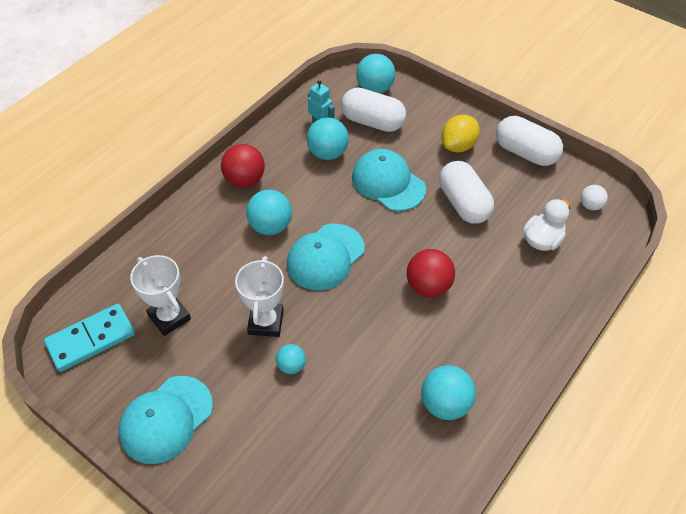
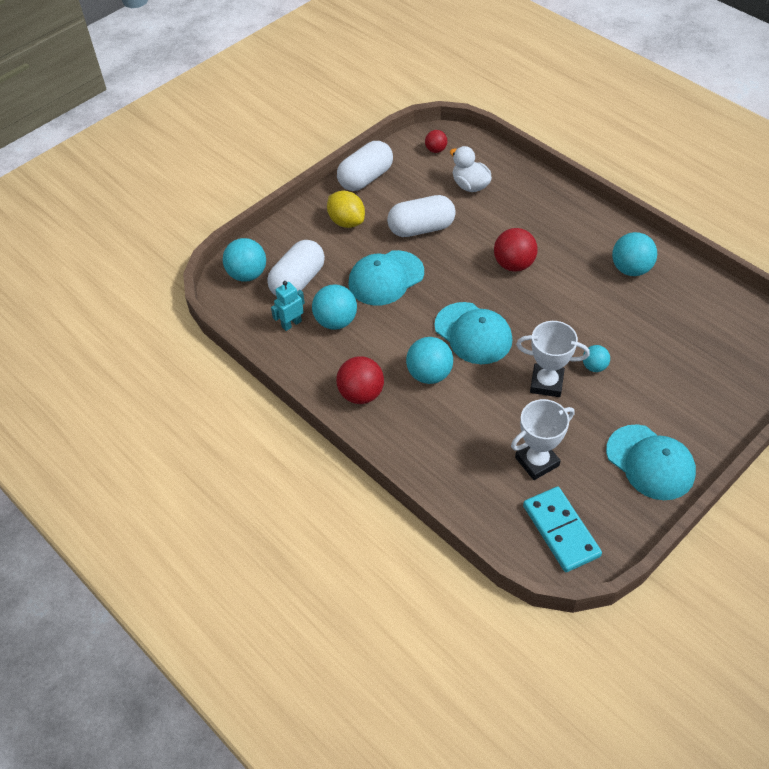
camera: 80 degrees left, 0 degrees up
(590, 205) = (436, 150): white ball -> red ball

